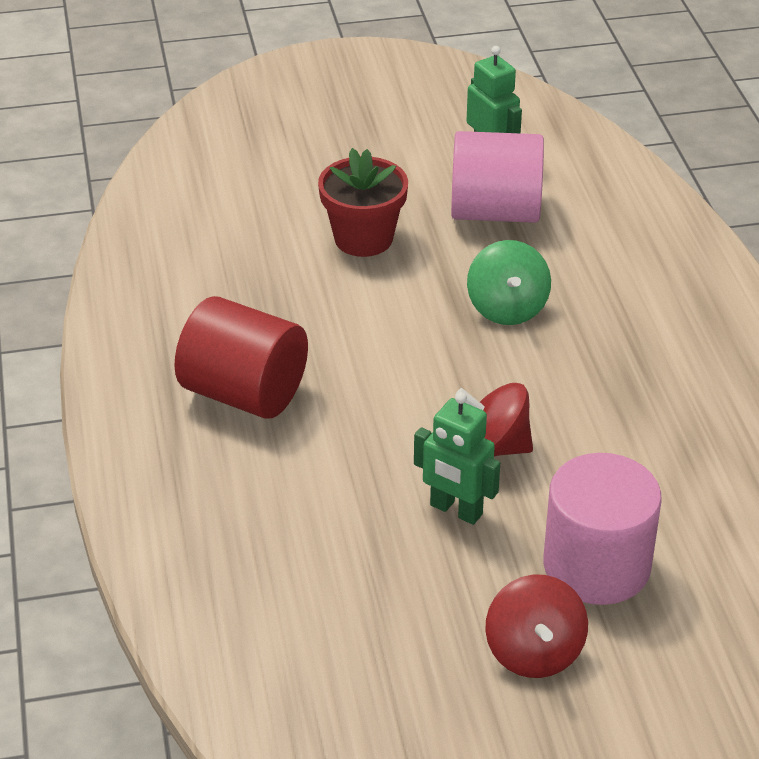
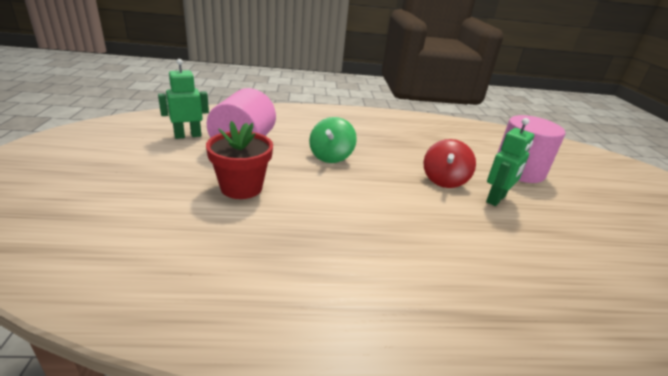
camera: 85 degrees left, 10 degrees down
(244, 393) = (401, 265): red cylinder -> none
(507, 308) = (331, 156): green spinning top -> green spinning top turned 105 degrees clockwise
(534, 652) = (584, 195): red spinning top -> none

